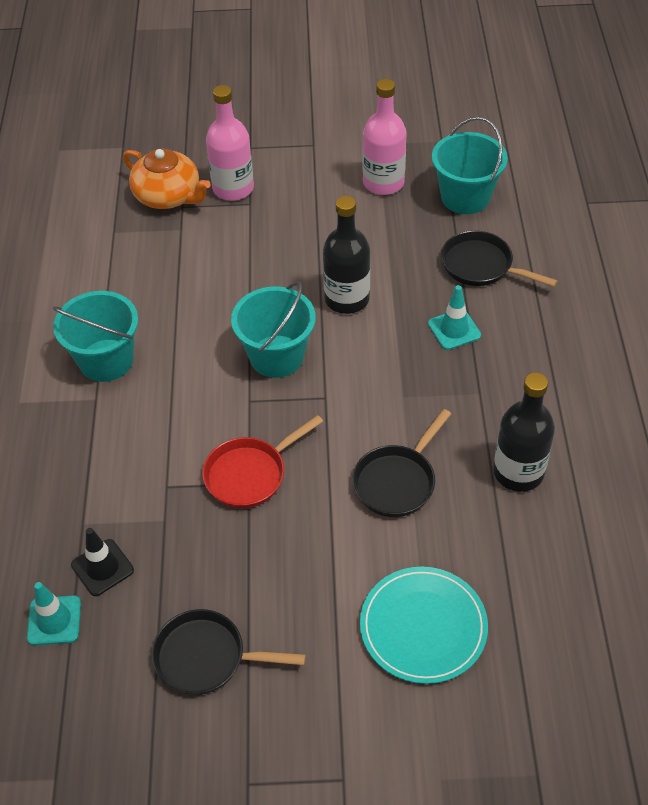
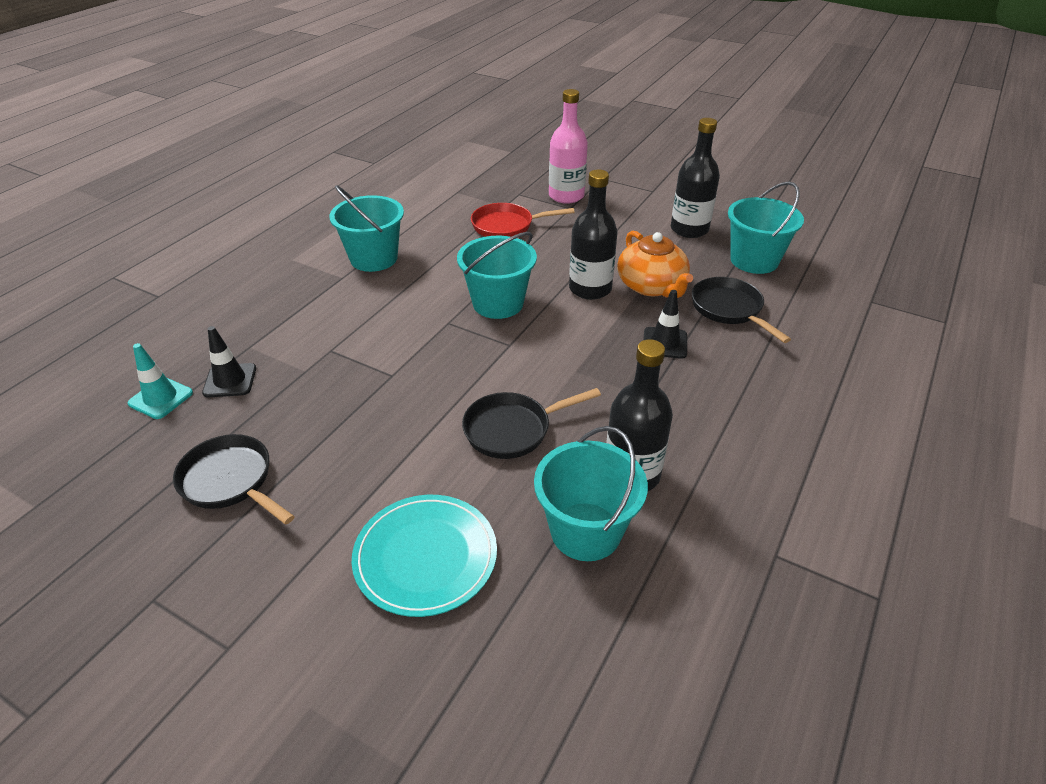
camera: 30 degrees right, 10 degrees down
(168, 196) = (515, 185): orange teapot -> orange teapot (651, 286)
(250, 474) = (399, 370): red pan -> red pan (506, 226)
(383, 183) = (689, 229): pink bottle -> black bottle
(454, 330) = (665, 343): turquoise traffic cone -> black traffic cone
(521, 539) = (585, 531): none -> turquoise bucket

